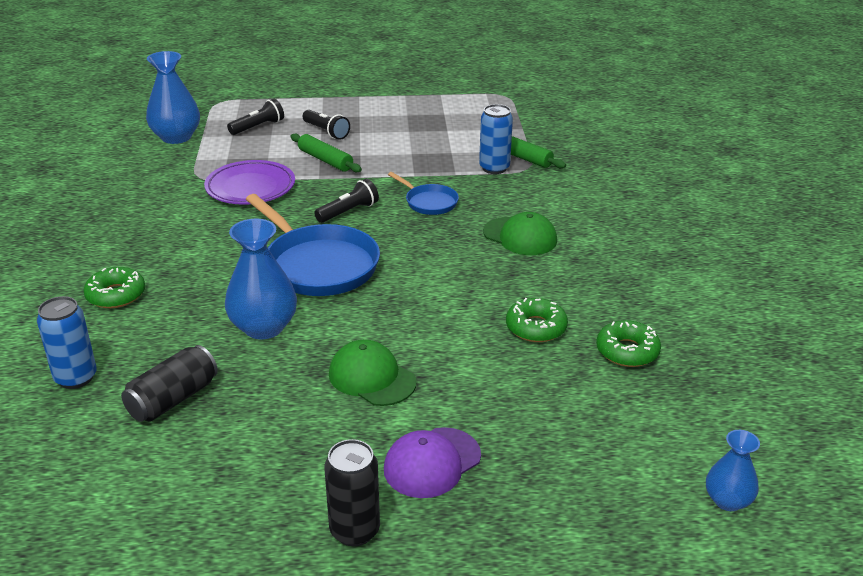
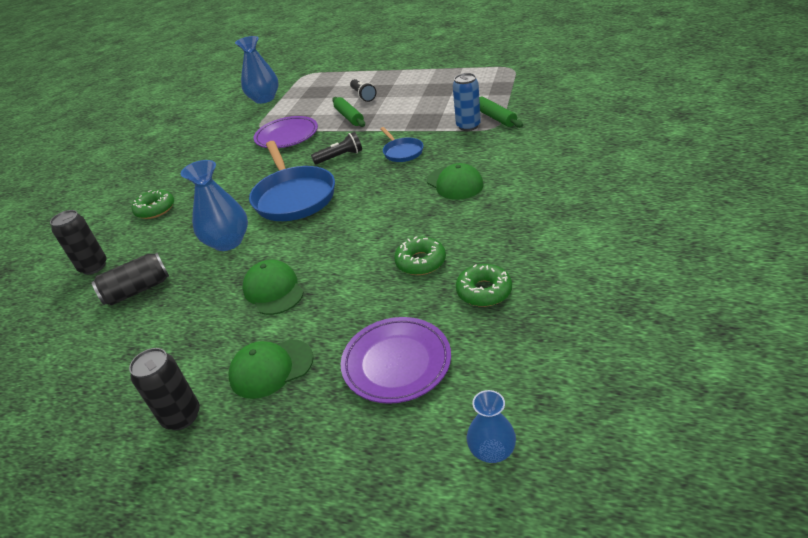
camera: 25 degrees right, 5 degrees up
(76, 378) = (94, 267): blue can -> black can
(258, 127) = (320, 92): black flashlight -> none
(432, 462) = (271, 368): purple cap -> green cap
(577, 435) = (396, 363): none -> purple plate

